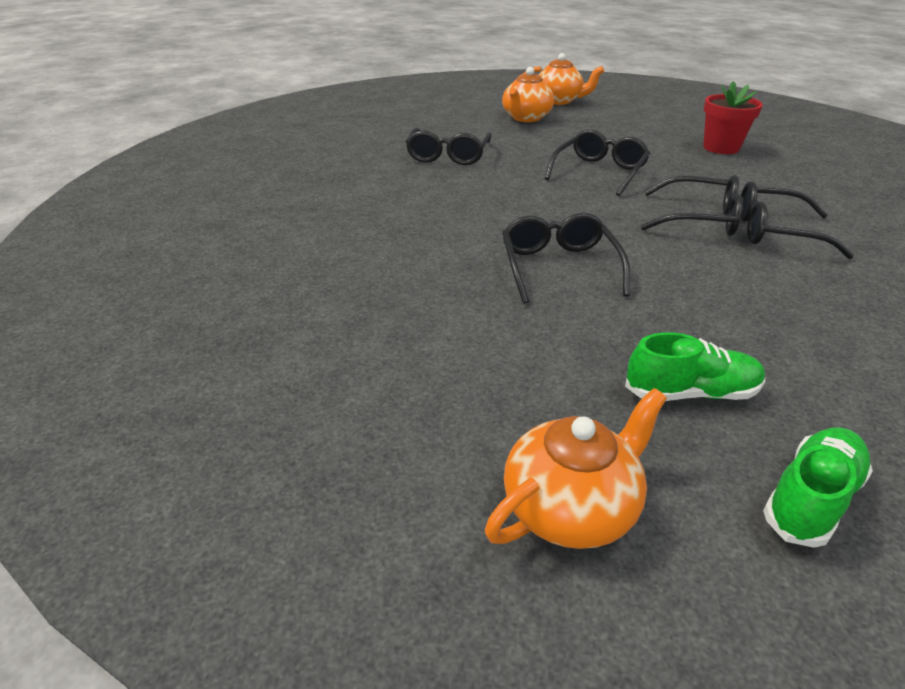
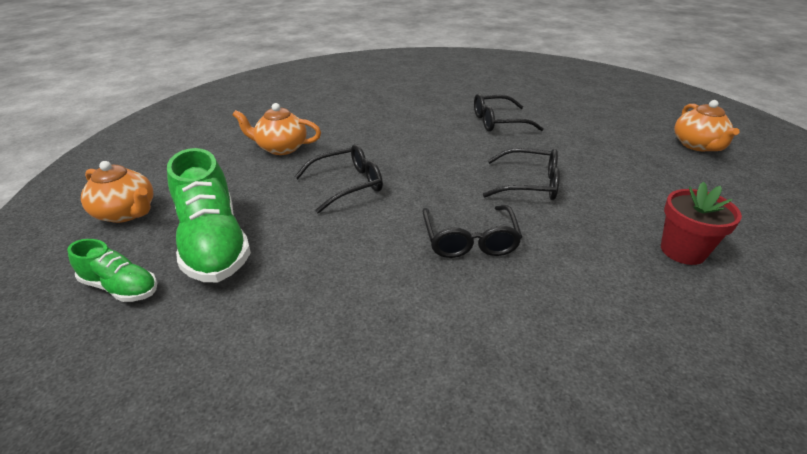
camera: 70 degrees right, 0 degrees up
(526, 118) = (623, 137): orange teapot -> orange teapot (281, 148)
(691, 393) = (213, 243): green shoe -> green shoe, size x1.83
(775, 232) = (472, 286): black glasses -> none

